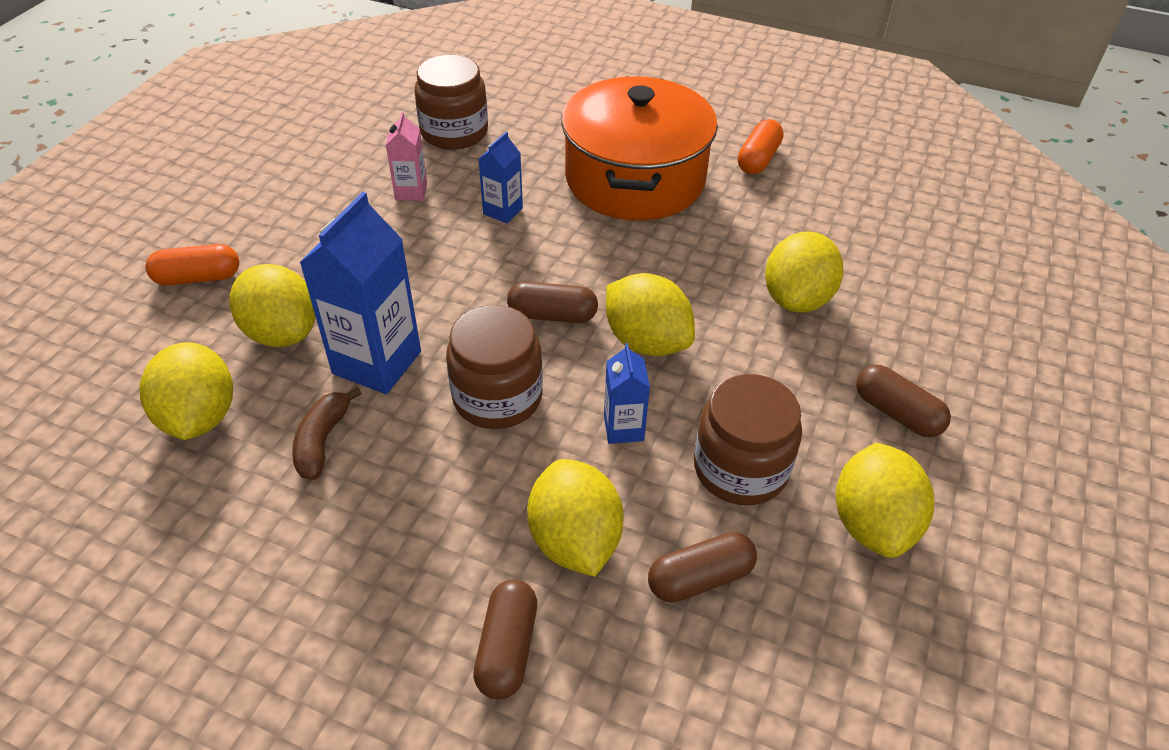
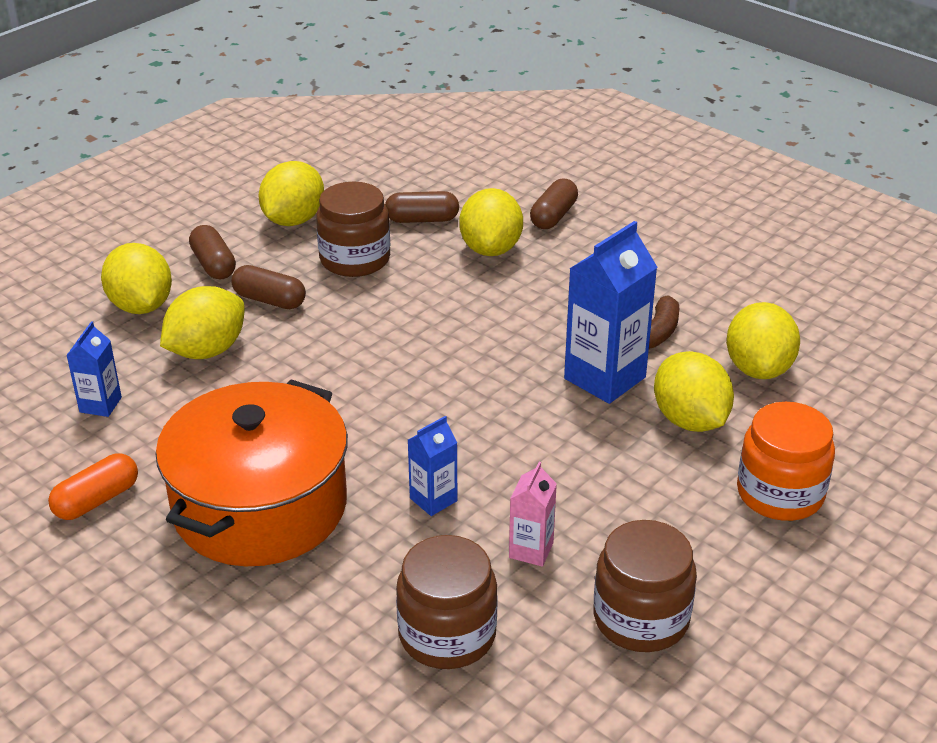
camera: 160 degrees left, 10 degrees down
(198, 277) = (780, 493): orange capsule -> orange jar
(497, 397) = (510, 333): brown jar -> brown jar (641, 619)
(552, 315) = (434, 383): brown capsule -> brown capsule (269, 300)
(623, 428) = (422, 296): blue carton -> blue carton (100, 405)
(646, 341) = (364, 346): yellow lemon -> yellow lemon (141, 306)

